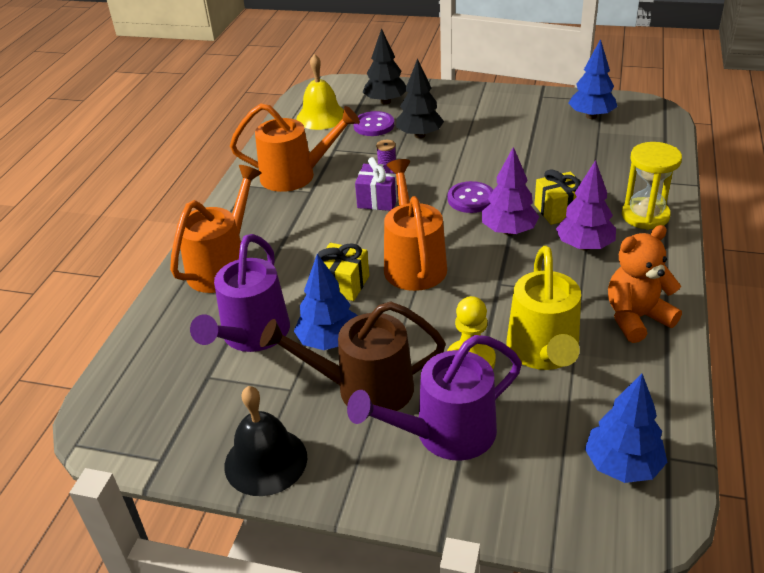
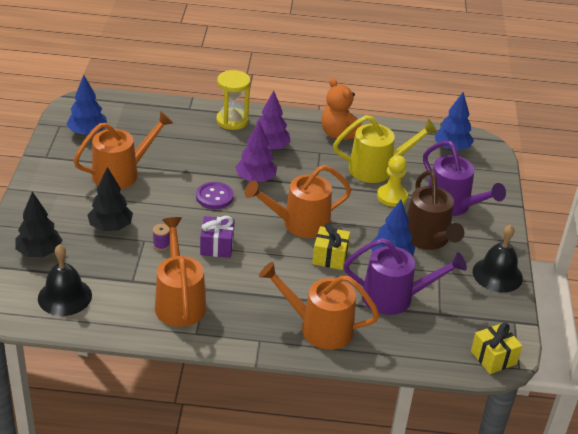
camera: 105 degrees left, 0 degrees up
(321, 117) = (65, 296): yellow bell -> black bell
(374, 125) = (88, 257): purple button -> none
(514, 139) = (122, 173): none -> orange watering can
(559, 210) = (228, 156): yellow gift -> yellow gift (493, 357)

